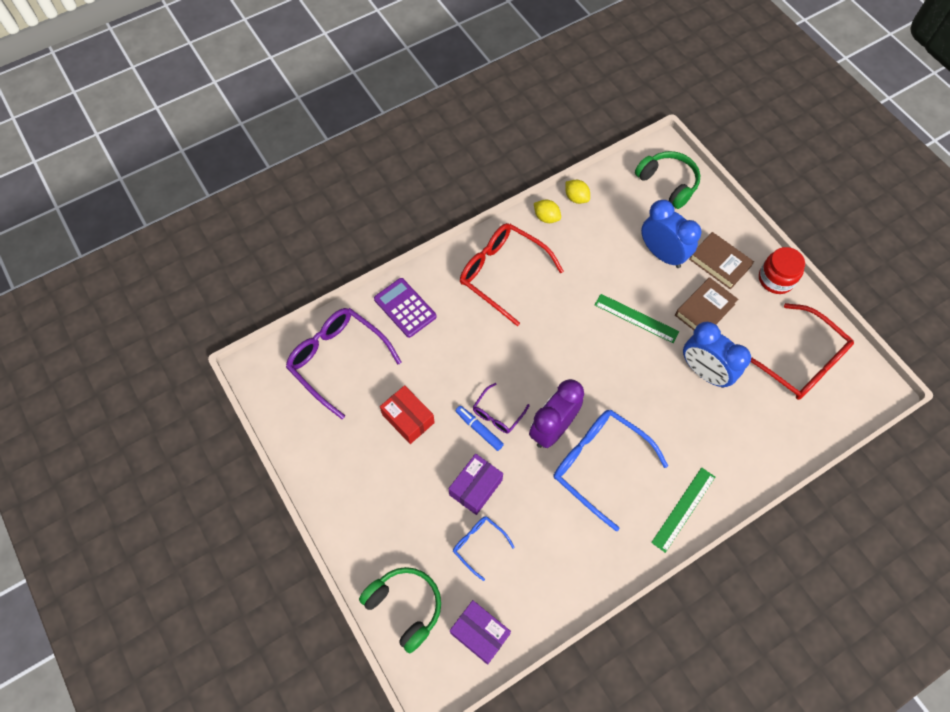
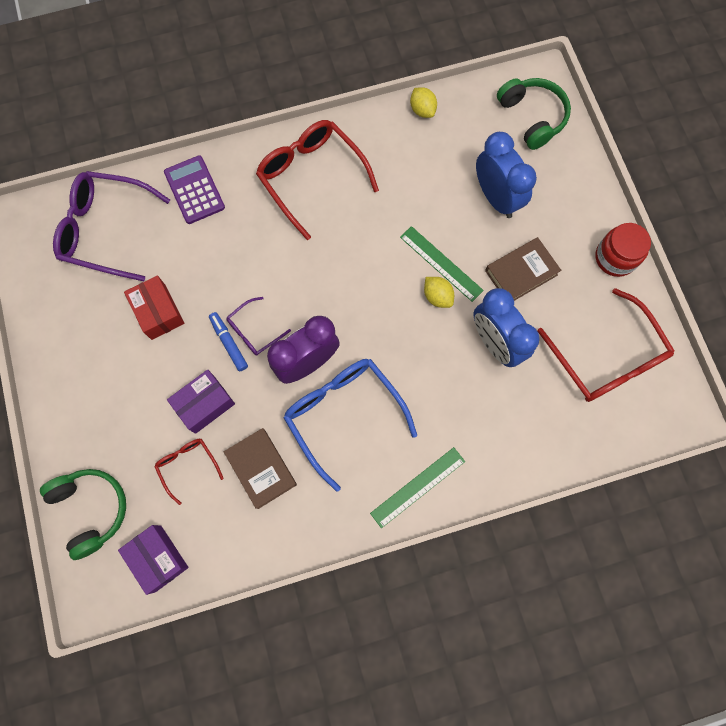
camera: 15 degrees right, 10 degrees up
(338, 360) = (106, 230): purple glasses -> purple glasses turned 45 degrees counterclockwise
(478, 544) = (187, 465): blue glasses -> red glasses
(546, 217) = (381, 125): yellow lemon -> yellow lemon (437, 296)
(719, 263) = (557, 223): brown book -> brown book (261, 469)

